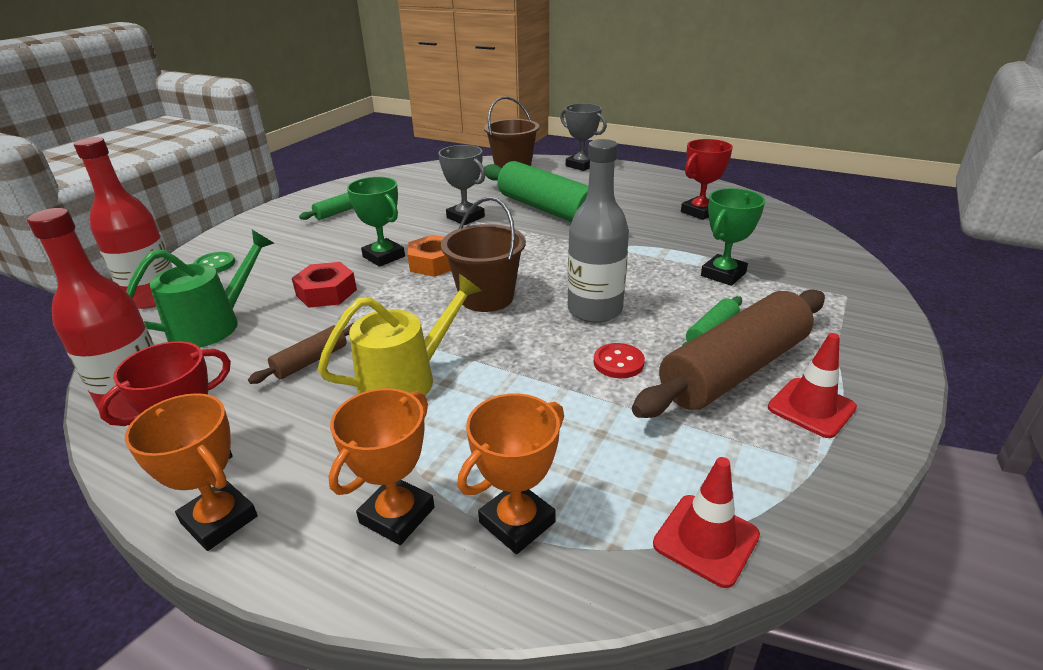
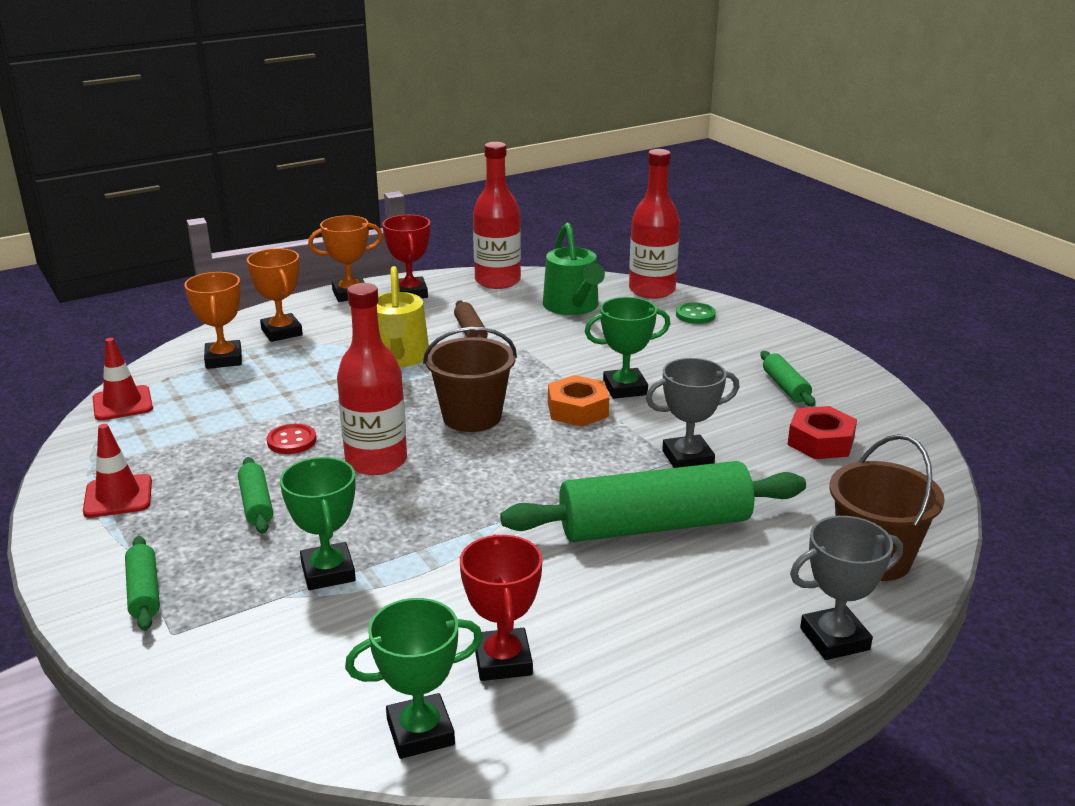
camera: 120 degrees right, 5 degrees down
(326, 292) = (576, 351): red nut -> red nut (820, 442)
(595, 310) = (376, 461): grey bottle -> red bottle
(734, 370) = (202, 488): brown rolling pin -> none
(766, 213) = (420, 732): none -> green trophy
(846, 324) = (144, 592): none -> green rolling pin

